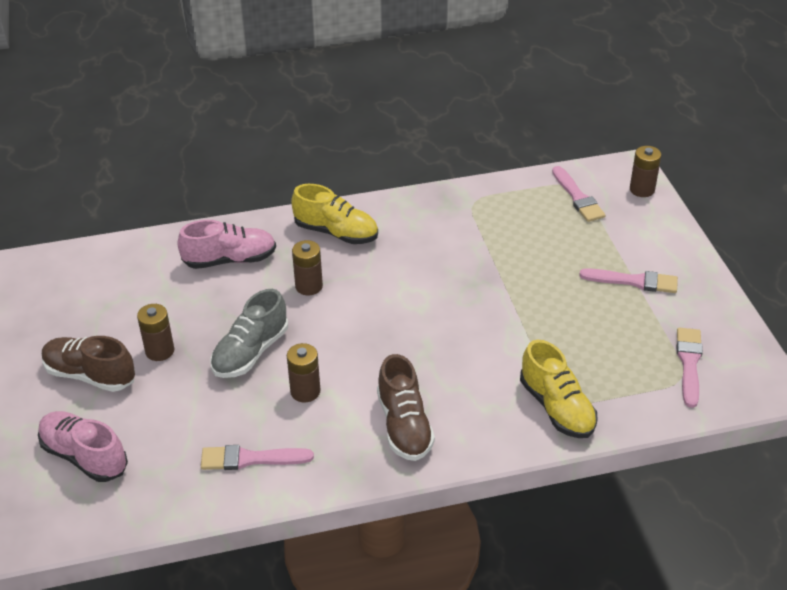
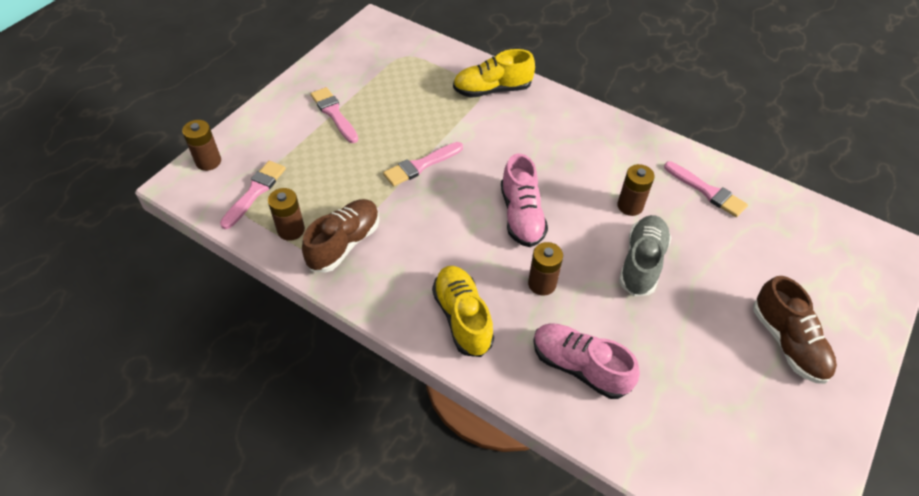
camera: 135 degrees left, 10 degrees up
(84, 456) = (828, 275): pink shoe -> pink shoe (521, 215)
(160, 351) = (713, 320): brown battery -> brown battery (291, 230)
(250, 352) = (641, 263): grey shoe -> grey shoe turned 60 degrees counterclockwise
(404, 425) = (590, 142): brown shoe -> brown shoe (344, 243)
(556, 407) = (492, 90): yellow shoe -> yellow shoe turned 120 degrees counterclockwise
(689, 363) = (390, 58): pink brush -> pink brush (421, 165)

